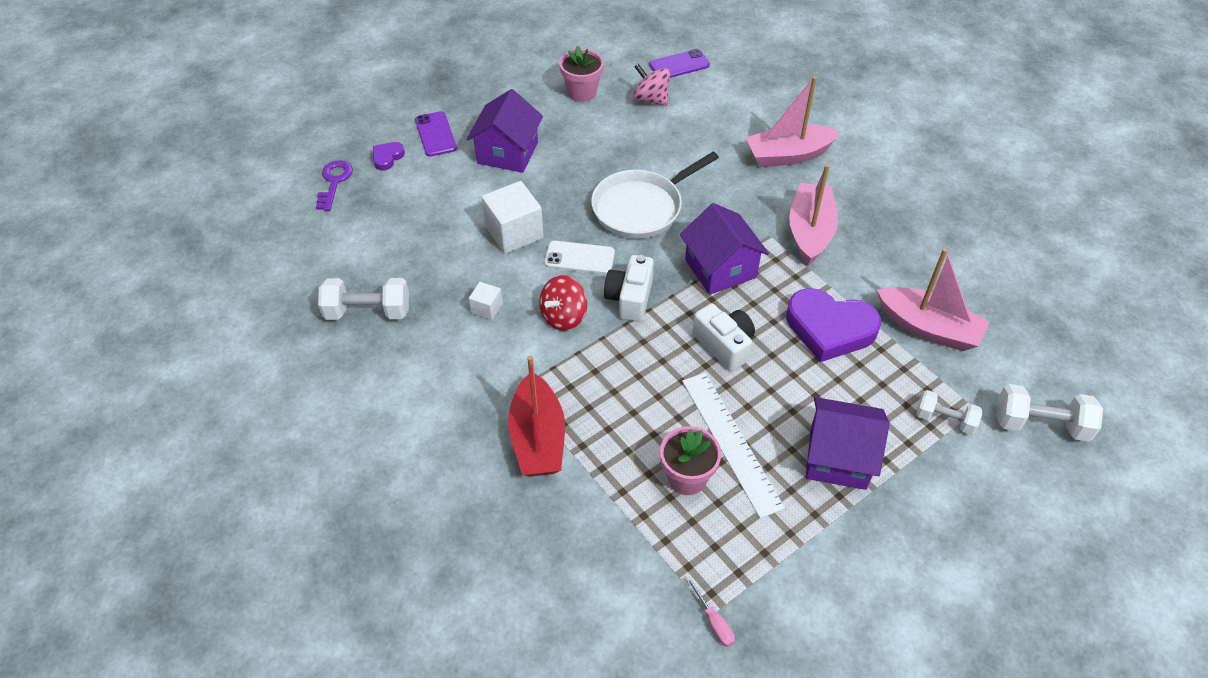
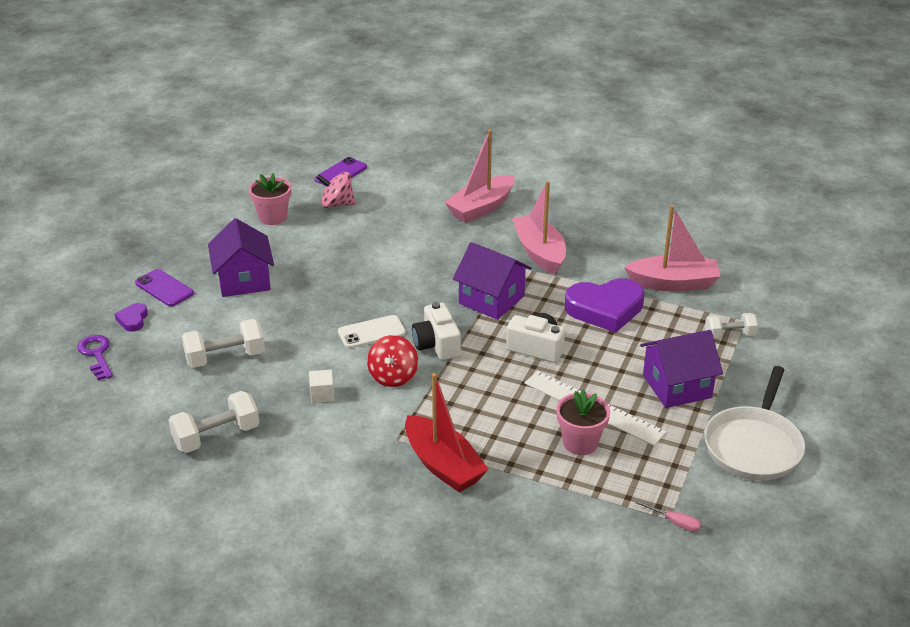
camera: 30 degrees left, 15 degrees down
(514, 232) = (300, 334): white cube -> none
(641, 207) = (393, 281): white pan -> white pan (754, 446)
(1040, 424) = (792, 313): white dumbbell -> white dumbbell (225, 357)

